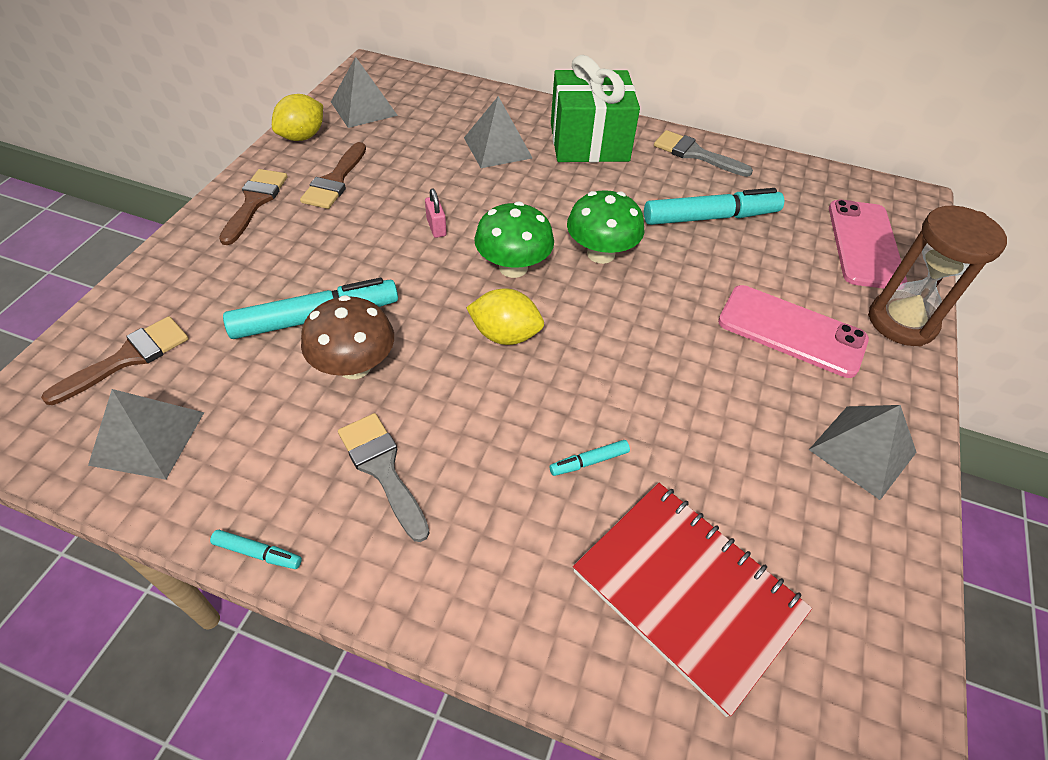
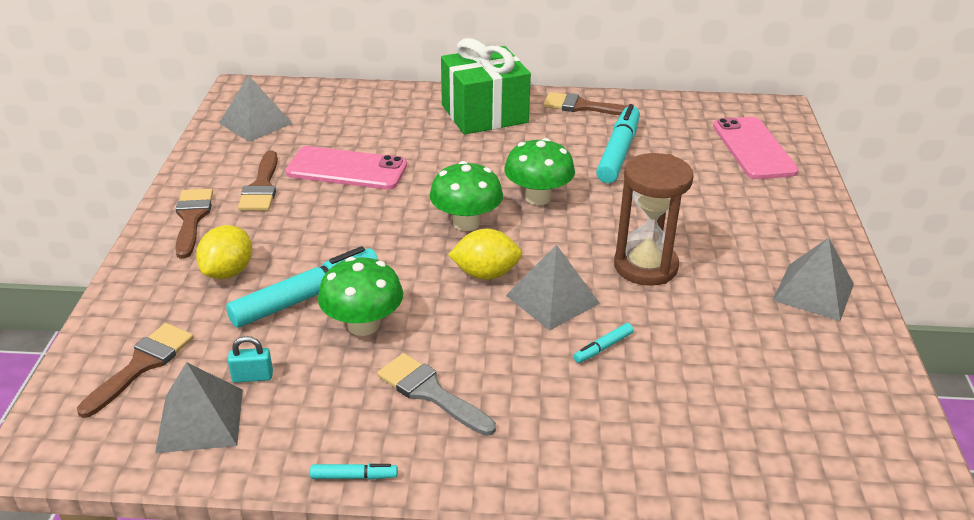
camera: 15 degrees left, 15 degrees down
(220, 400) = (252, 377): none -> turquoise padlock
(302, 136) = (208, 157): yellow lemon -> yellow lemon (228, 272)
(354, 366) = (363, 325): brown mushroom -> green mushroom
(436, 227) = (379, 206): pink padlock -> none
(497, 147) = (402, 133): grey pyramid -> grey pyramid (552, 299)
(687, 592) = (723, 415): red notebook -> none
(695, 154) = (582, 107): grey brush -> brown brush
(710, 217) = (618, 152): turquoise marker -> turquoise marker turned 45 degrees counterclockwise
(791, 331) = (723, 222): pink phone -> pink phone (347, 169)
(901, 322) = (806, 198): brown hourglass -> brown hourglass (645, 266)

